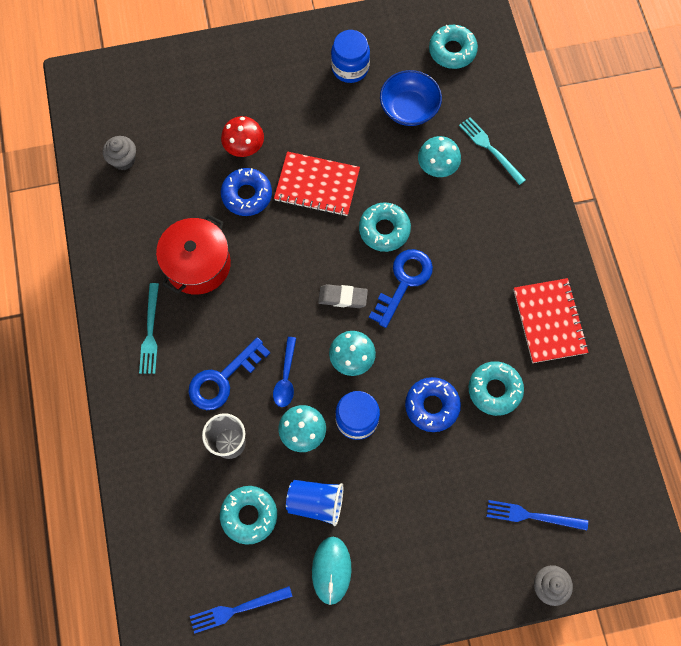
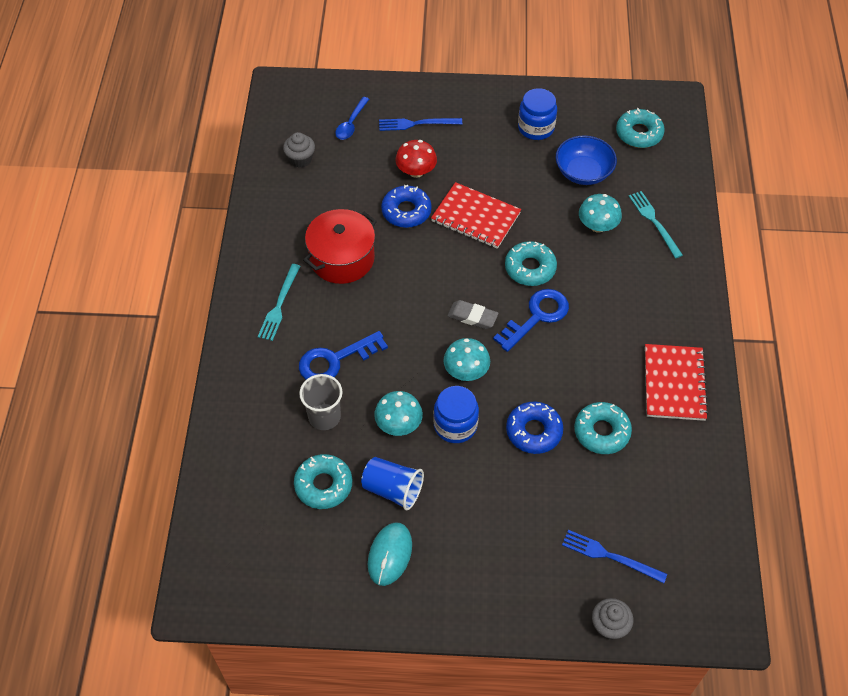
camera: 15 degrees right, 15 degrees down
(237, 609) = (285, 566): blue fork -> blue fork (417, 124)
(286, 377) = (396, 373): blue spoon -> blue spoon (351, 124)

